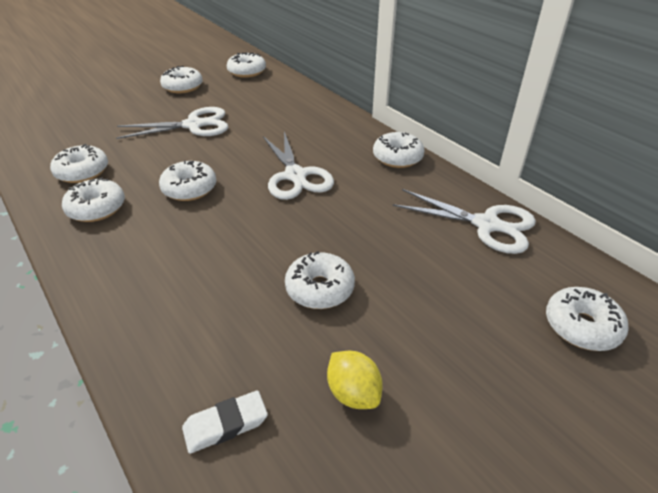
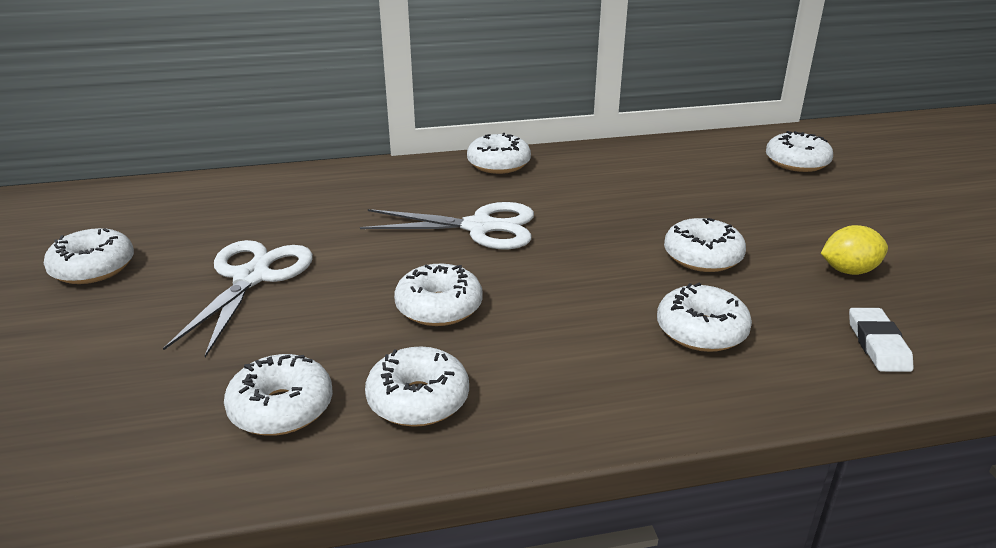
camera: 65 degrees left, 10 degrees down
(247, 72) = (131, 205): white donut -> white donut (701, 331)
(487, 225) = (650, 157): white scissors -> none

